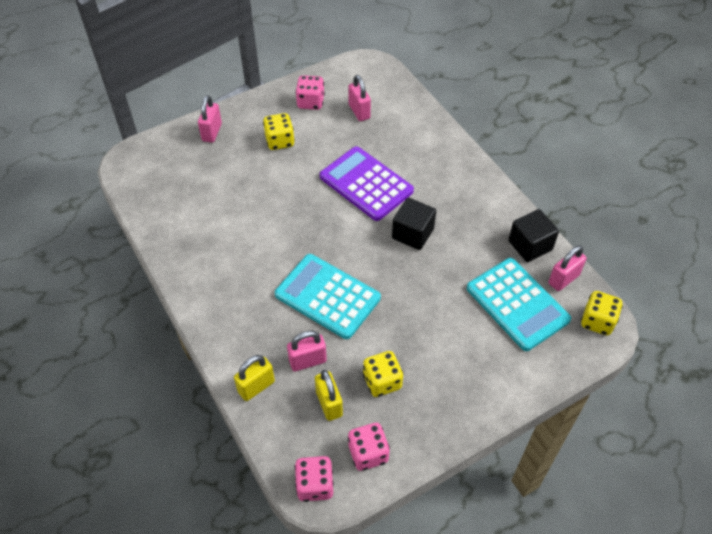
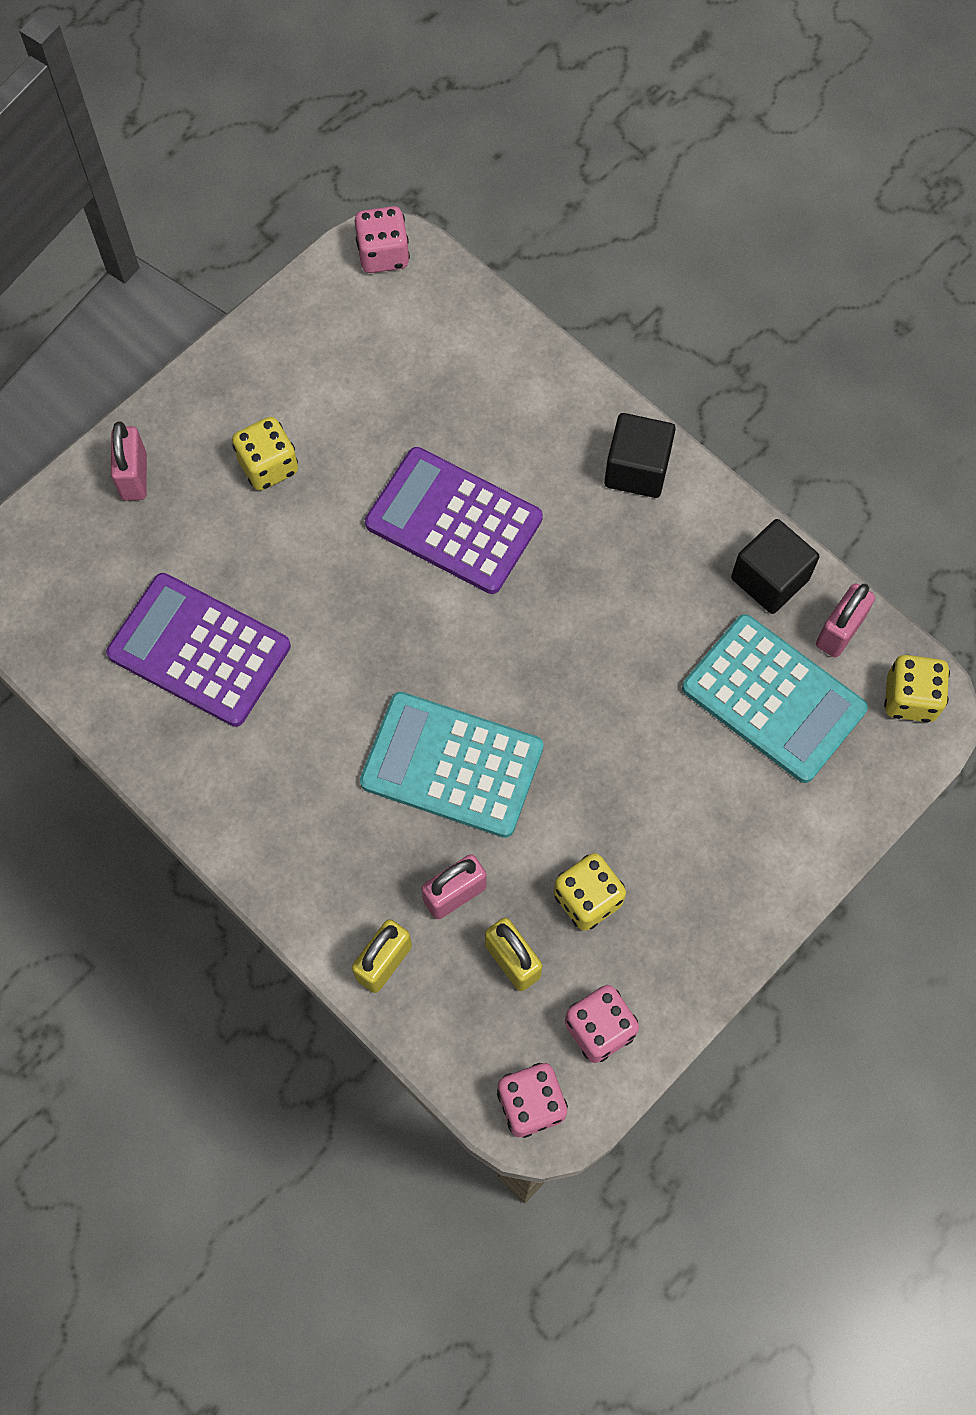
camera: 15 degrees left, 15 degrees up
(214, 214) = (199, 650): none -> purple calculator
(310, 102) = (299, 365): pink dice -> pink dice (383, 254)
(359, 111) = (396, 365): pink padlock -> none
(412, 234) = (563, 604): black cube -> black cube (637, 469)

